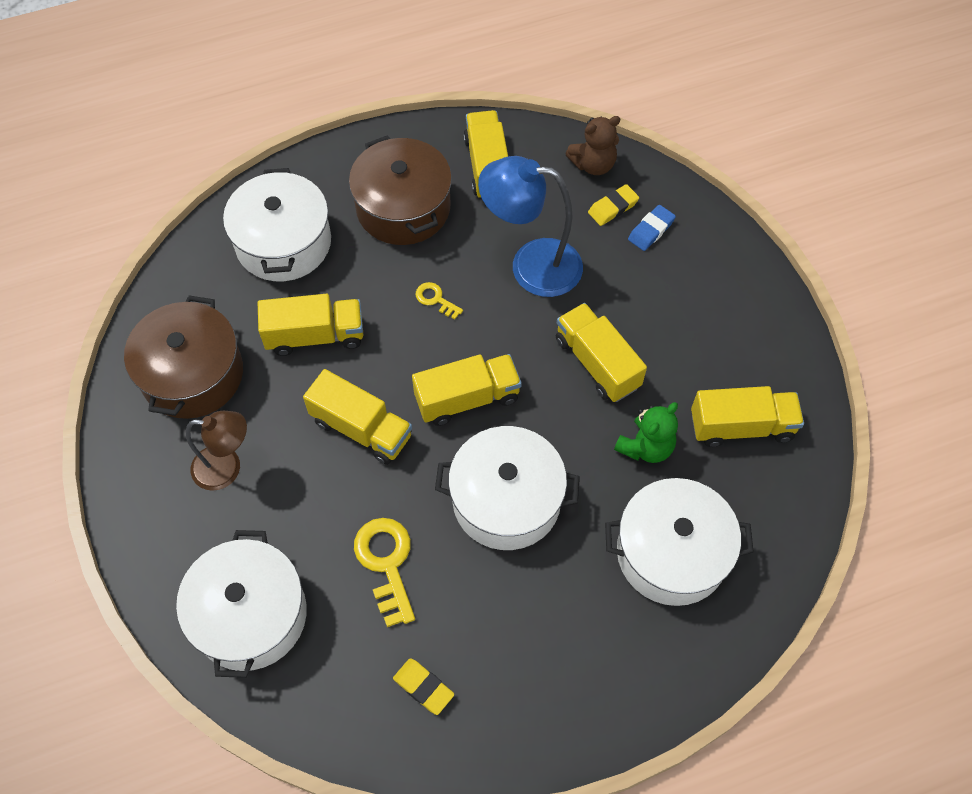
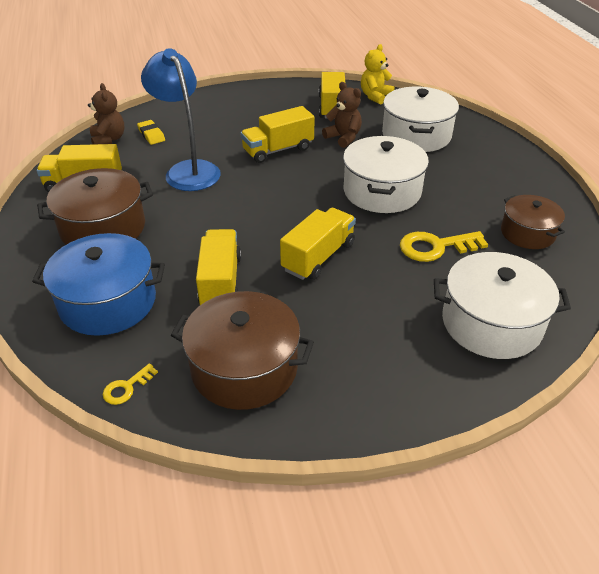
camera: 85 degrees left, 20 degrees down
(227, 468) = (351, 340): brown lamp -> none
(283, 243) = (108, 302): white pot -> blue pot
(423, 687) = (527, 233): yellow eraser -> brown pot
(435, 299) = (203, 215): yellow key -> yellow key (126, 387)
(467, 398) = (298, 204): yellow truck -> none
(531, 265) = (188, 170): blue lamp -> blue lamp turned 135 degrees clockwise
(645, 447) = (343, 138): green teddy bear -> brown teddy bear
(651, 230) = (177, 123): blue eraser -> none
(795, 492) = (375, 96): none -> yellow teddy bear

